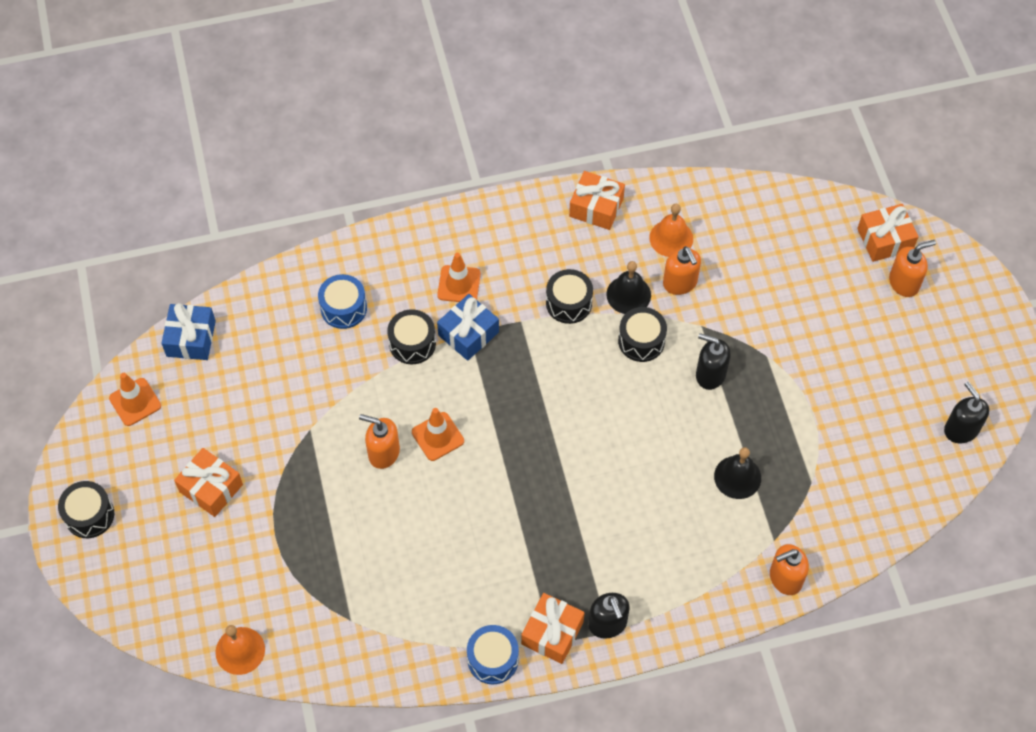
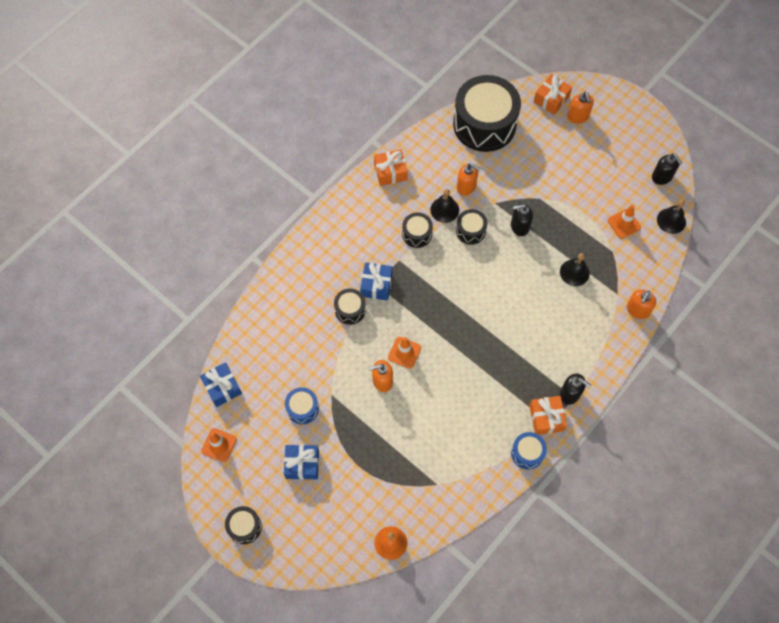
camera: 35 degrees left, 5 degrees up
(211, 488) = (302, 464): orange gift -> blue gift
(343, 308) = (296, 314): blue drum -> blue drum (302, 408)
(459, 284) = (349, 261): orange traffic cone -> orange traffic cone (624, 224)
(671, 238) = (443, 165): orange bell -> none
(767, 219) = (484, 124): none -> black drum
(904, 283) = (578, 116): orange soap dispenser -> orange soap dispenser turned 135 degrees clockwise
(927, 494) = (671, 220): none -> black bell
(961, 429) = (662, 177): black soap dispenser -> black soap dispenser turned 150 degrees counterclockwise

